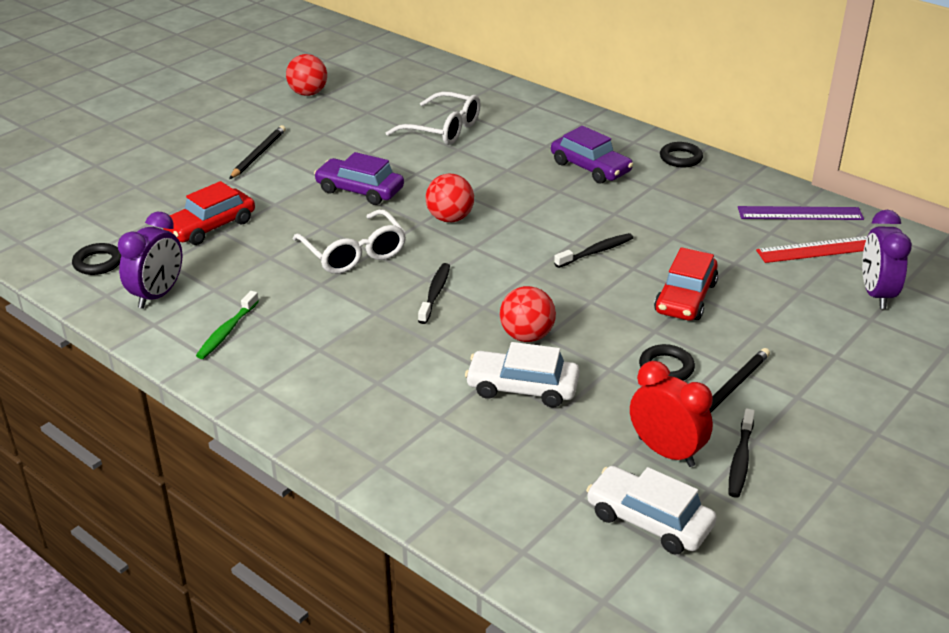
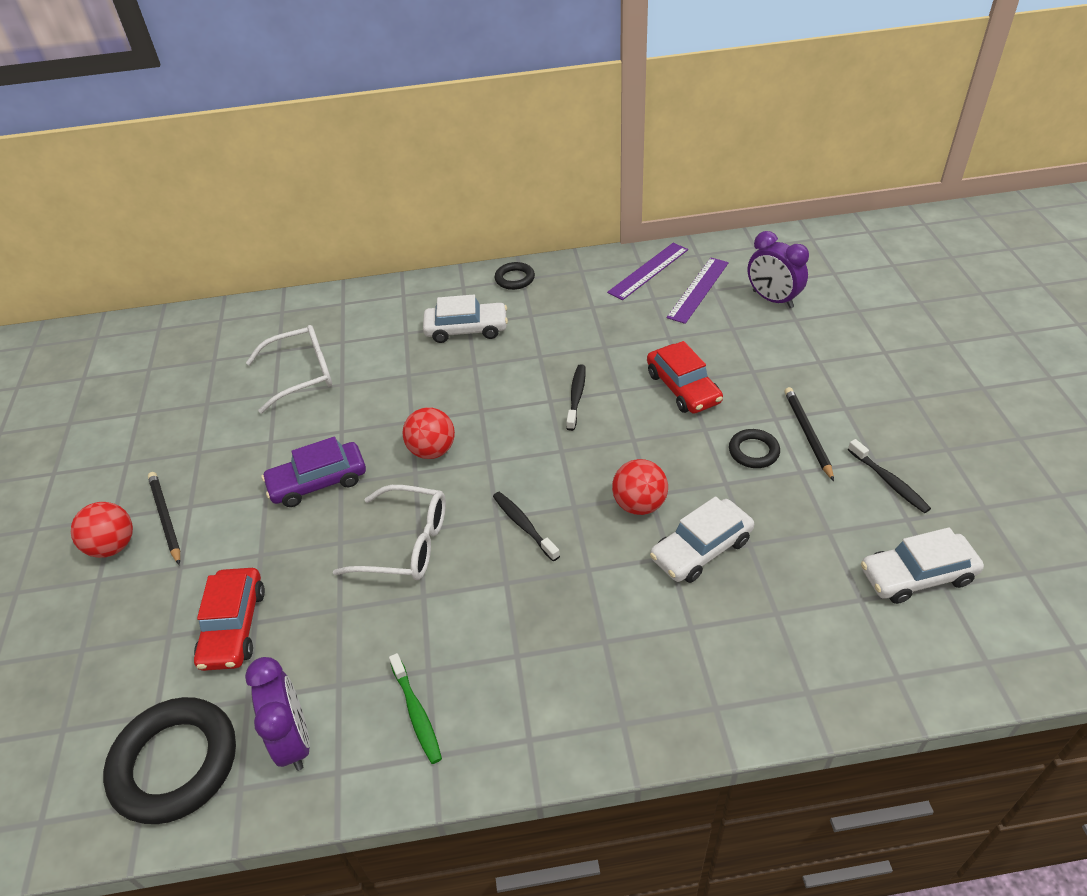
camera: 45 degrees left, 10 degrees up
(98, 263) = (175, 763): black ring -> black ring, size x1.98
(308, 93) = (118, 423): red ball -> red ball (113, 546)
(590, 167) = (466, 329): purple car -> white car
(666, 452) = (848, 515): red clock -> none
(820, 249) = (698, 290): red ruler -> purple ruler

